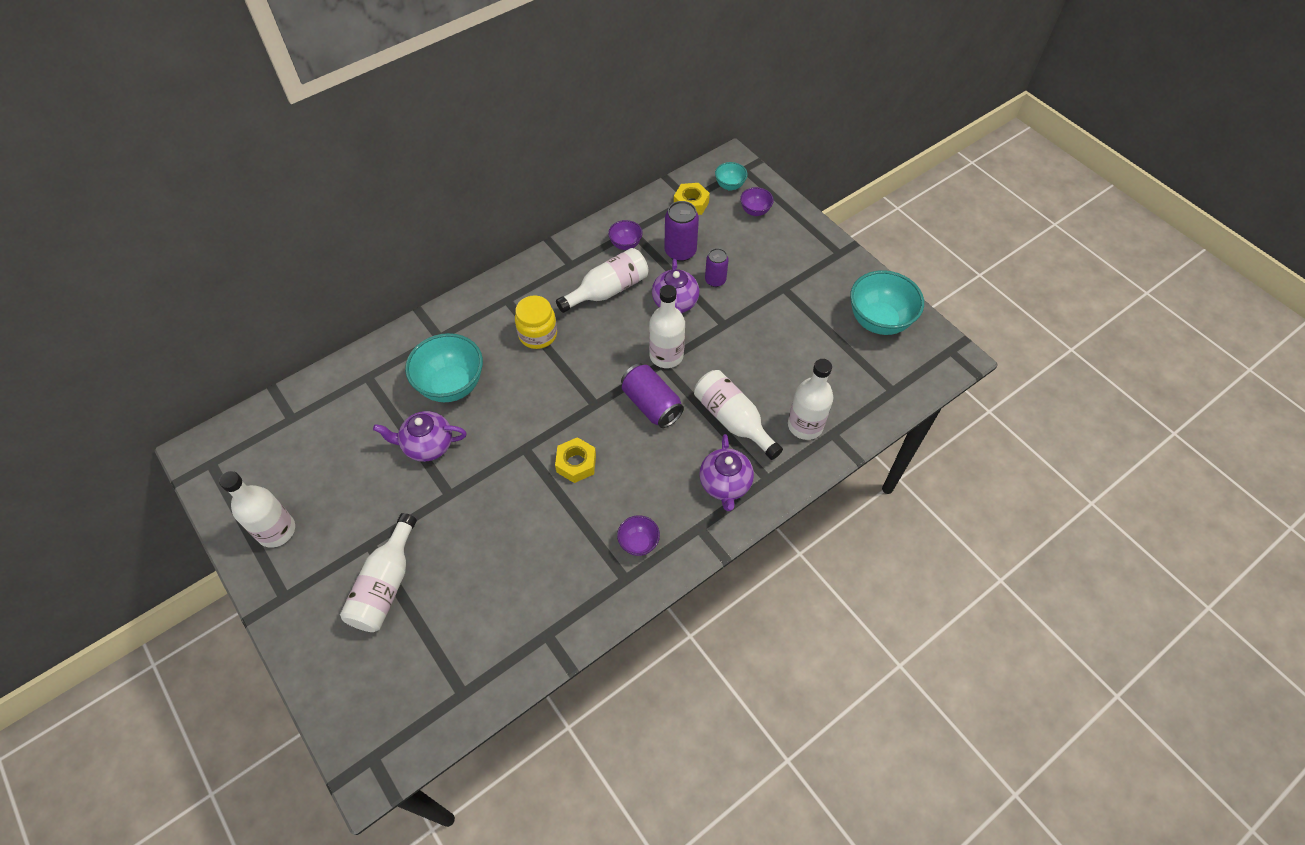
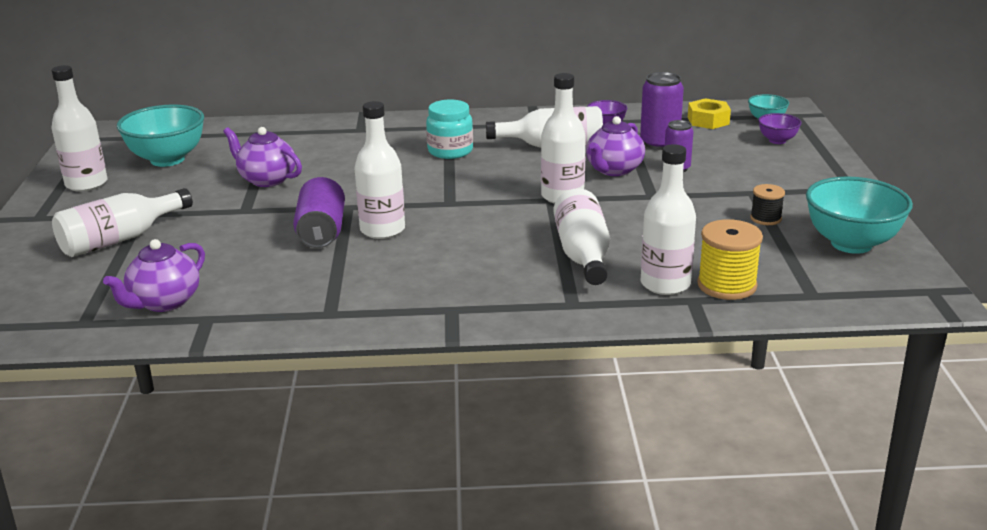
camera: 35 degrees right, 30 degrees down
(451, 385) = (334, 156): turquoise bowl -> turquoise bowl (167, 159)
(538, 334) = (450, 151): yellow jar -> turquoise jar
(576, 463) = (382, 230): yellow nut -> white bottle
(638, 543) = (375, 296): purple bowl -> none
(651, 404) = (506, 219): purple can -> purple can (321, 232)
(725, 484) = (518, 292): purple teapot -> purple teapot (164, 302)
(812, 317) = (765, 218): none -> black spool
(840, 406) = (726, 285): none -> yellow spool

